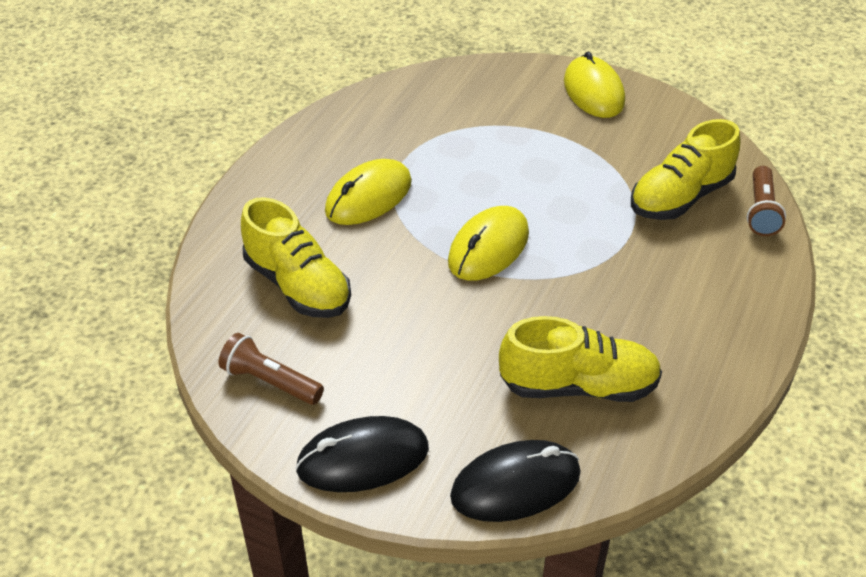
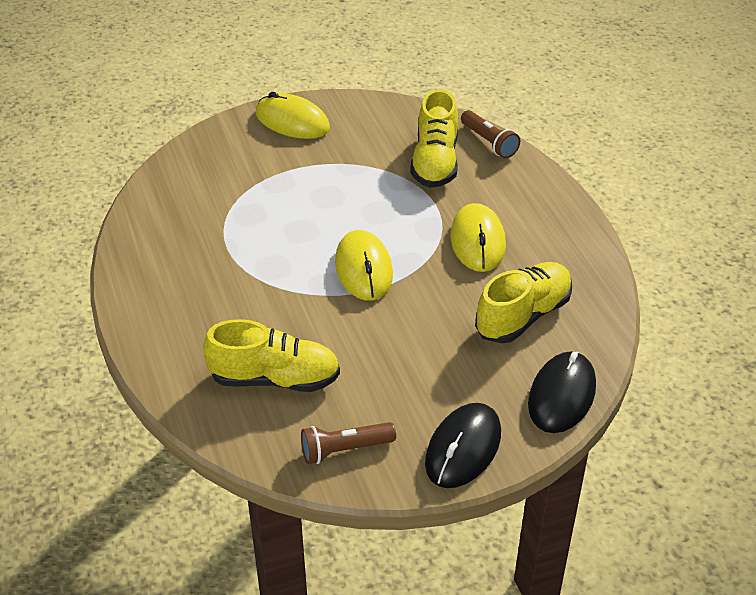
camera: 45 degrees left, 0 degrees up
(368, 197) = (238, 287): yellow mouse -> yellow mouse (477, 241)

